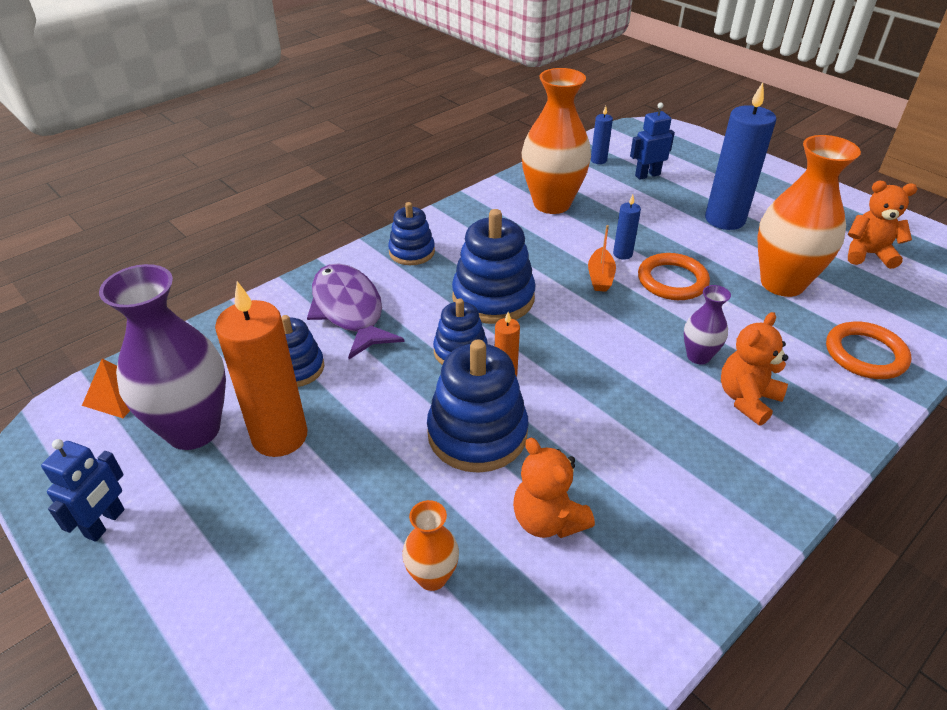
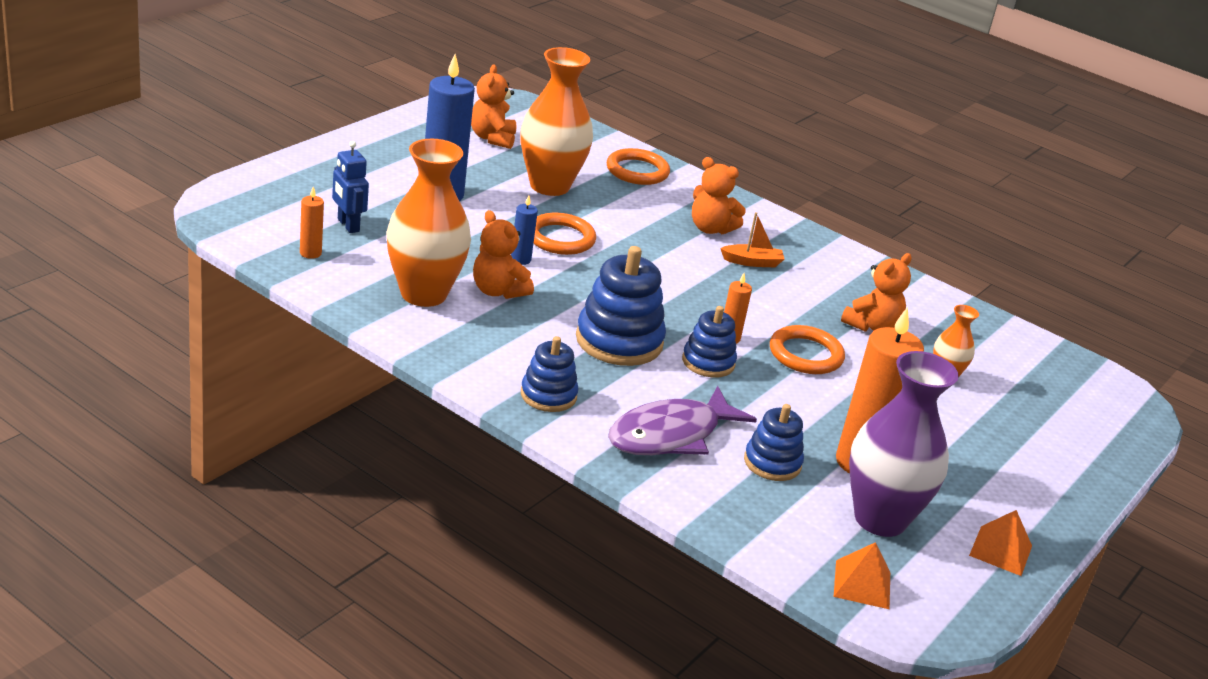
camera: 105 degrees left, 10 degrees down
(105, 523) = (1000, 550): blue robot -> orange pyramid
(477, 433) = (805, 354): blue stacking toy -> orange ring
(564, 238) = (498, 291): none -> orange teddy bear
(598, 160) = (310, 253): blue candle -> orange candle
(600, 277) = (565, 276): orange boat -> orange boat (752, 262)
(698, 356) = (667, 241): purple vase -> none

